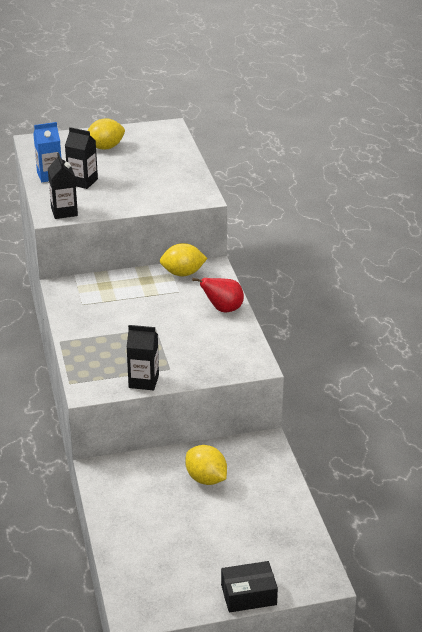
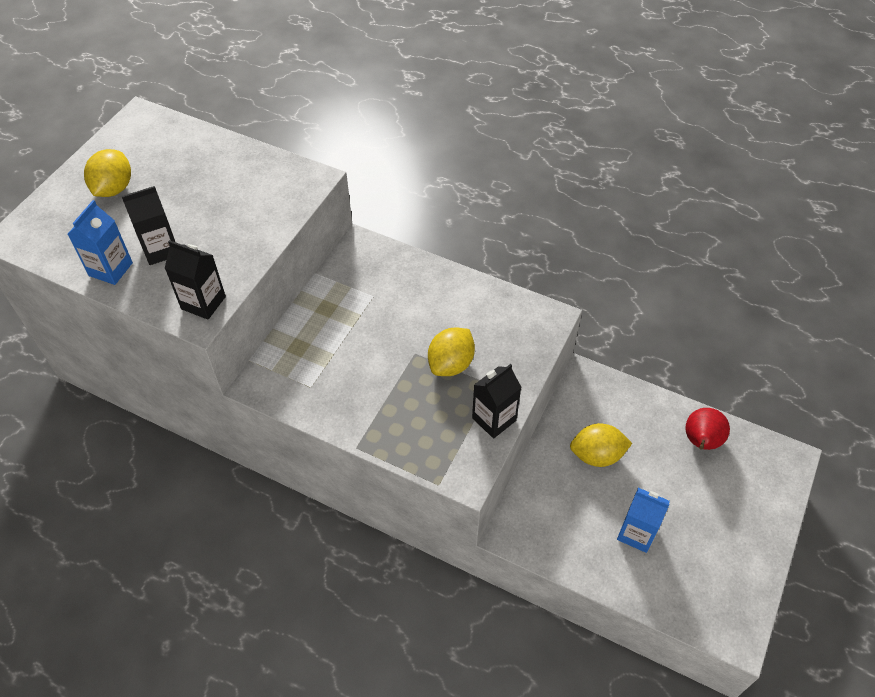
camera: 50 degrees left, 20 degrees up
(163, 527) = (636, 533): none -> blue carton
(183, 273) = (346, 273): yellow lemon -> yellow lemon (451, 364)
(223, 309) = (438, 283): red pear -> red pear (700, 442)
(248, 595) = (771, 526): black box -> none

